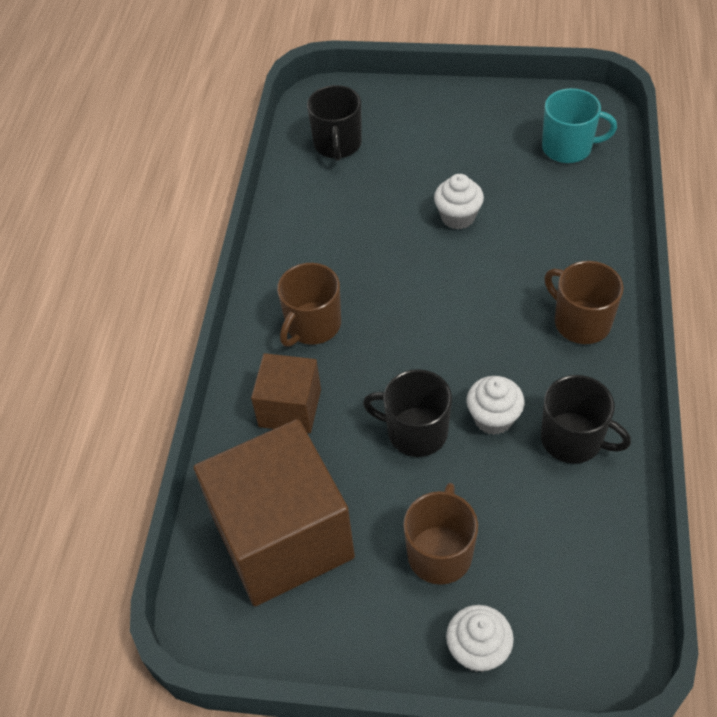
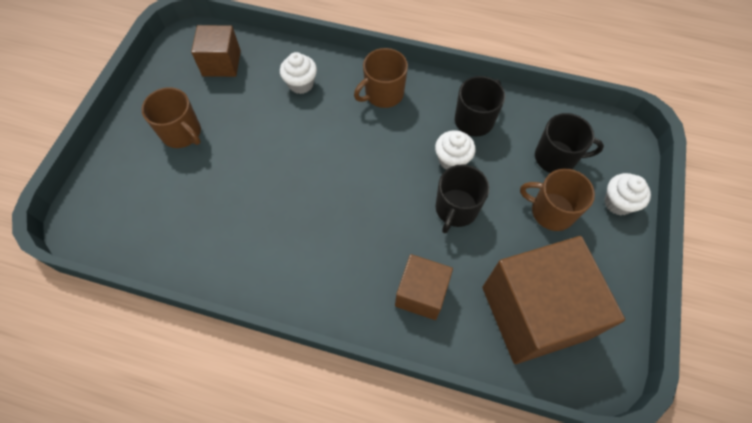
camera: 85 degrees left, 10 degrees up
(312, 325) = (344, 266): brown mug -> brown mug (182, 133)
(337, 144) = (146, 218): black mug -> black mug (556, 158)
(458, 217) = (264, 145): white cupcake -> white cupcake (301, 84)
(568, 147) = (221, 63): turquoise mug -> brown cube

